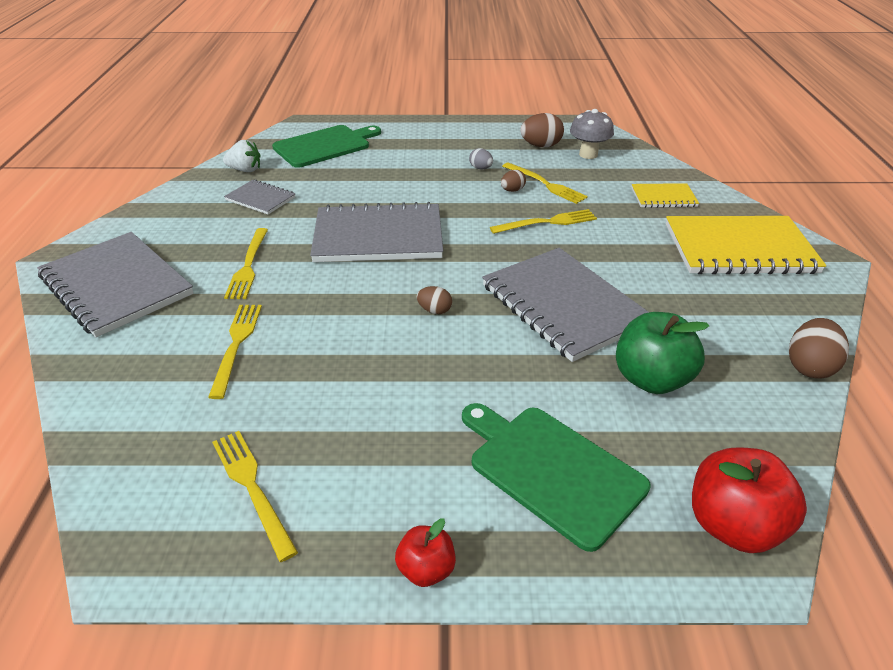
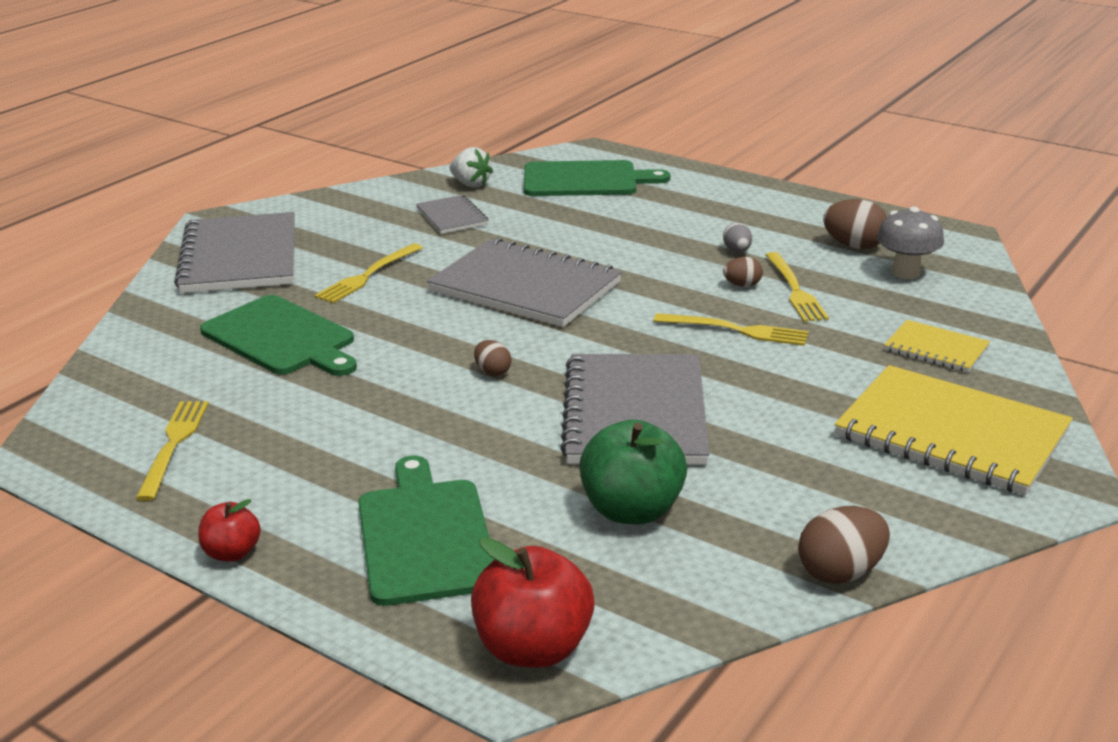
camera: 35 degrees right, 10 degrees down
(236, 345) = (281, 338): yellow fork -> green cutting board

